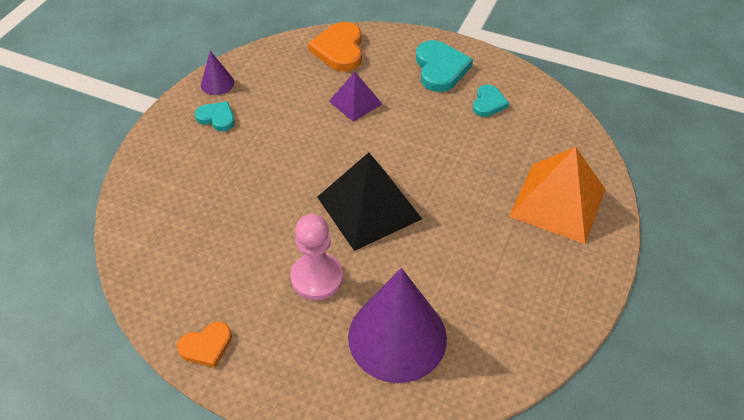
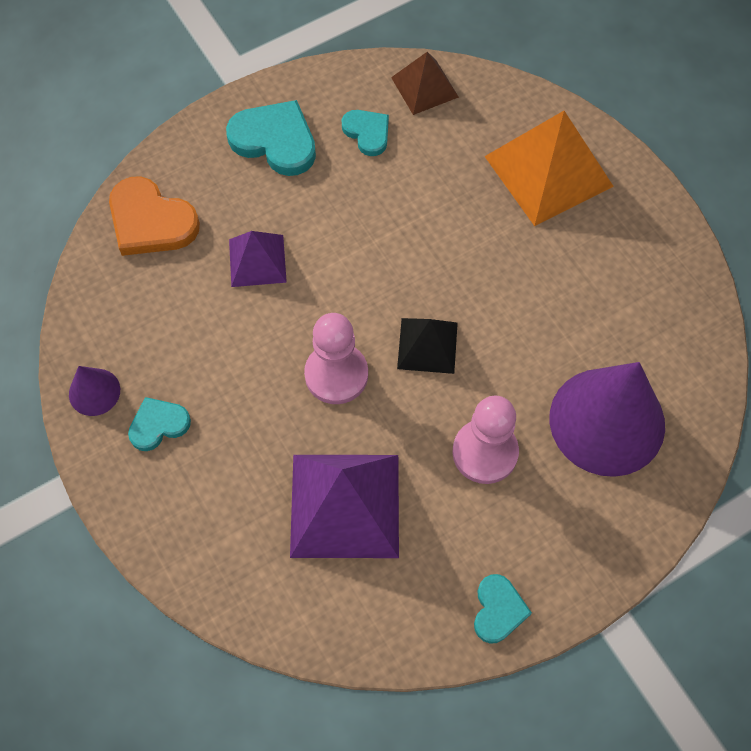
camera: 55 degrees left, 15 degrees up
(206, 346) = (498, 610): orange heart -> turquoise heart
(226, 225) = (344, 505): none -> purple pyramid
(311, 175) = (336, 375): none -> pink pawn
(369, 207) = (427, 345): black pyramid -> black pyramid, size x0.56
(549, 111) = (424, 87): none -> brown pyramid

